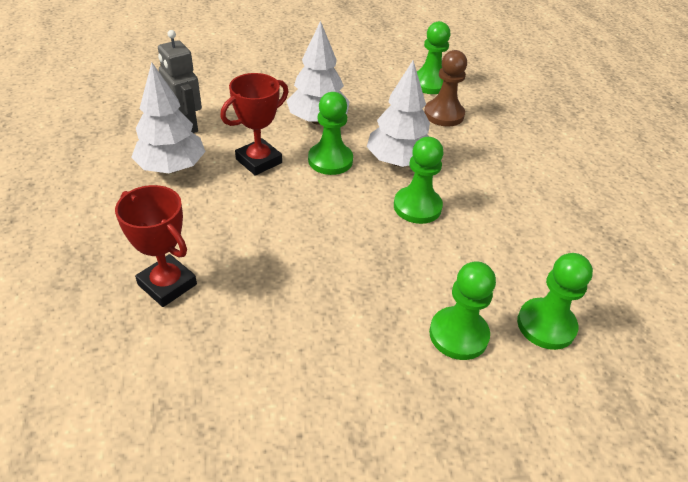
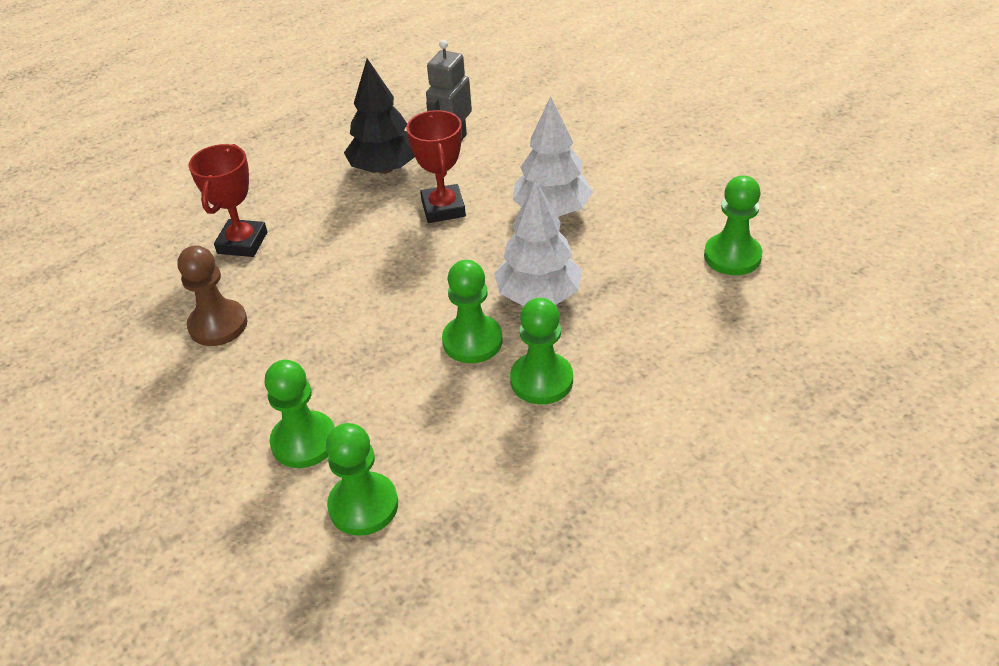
camera: 65 degrees right, 0 degrees up
(172, 167) = (385, 168): white tree -> black tree
(259, 161) = (443, 208): red trophy -> red trophy turned 60 degrees clockwise
(330, 160) = (490, 250): green pawn -> green pawn (541, 380)
(444, 114) = (675, 294): brown pawn -> brown pawn (218, 325)

